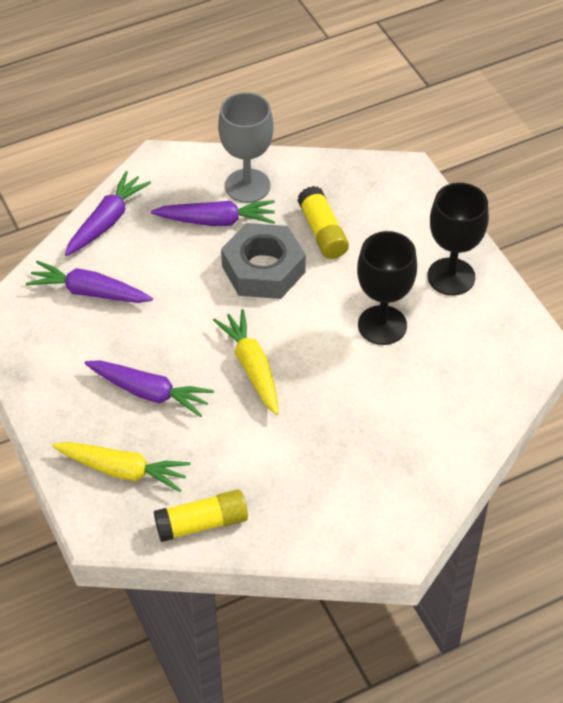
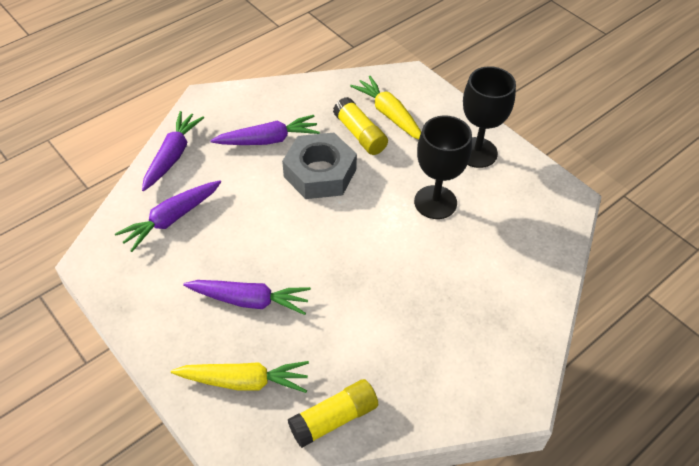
camera: 15 degrees left, 0 degrees up
(89, 292) = (171, 219): purple carrot -> purple carrot turned 45 degrees counterclockwise
(247, 186) = (286, 108): grey goblet -> none
(251, 367) = (335, 259): yellow carrot -> yellow carrot (389, 114)

